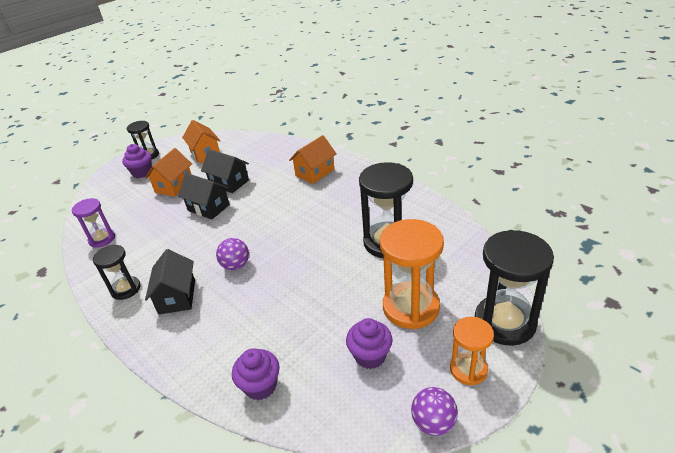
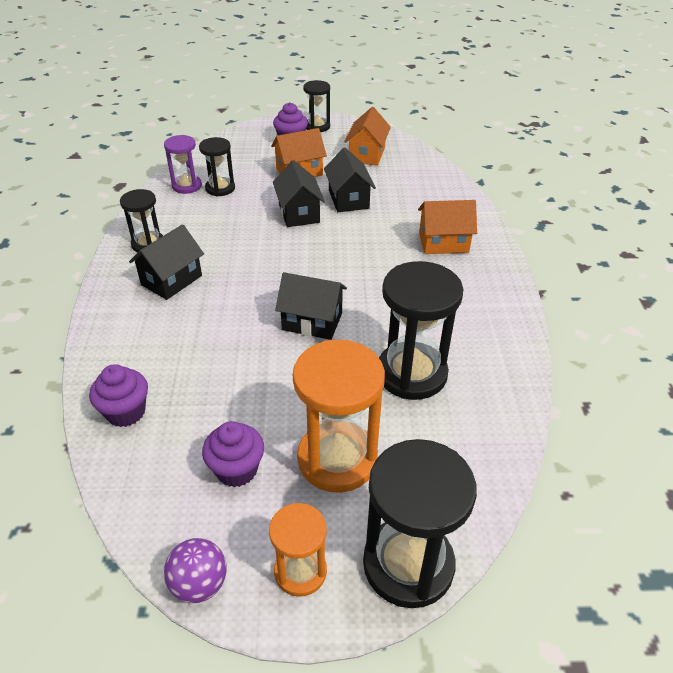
camera: 40 degrees right, 5 degrees up
(131, 226) = (220, 188): none -> black hourglass
(236, 265) = (248, 287): purple ball -> none
(301, 256) = (312, 321): none -> black house

